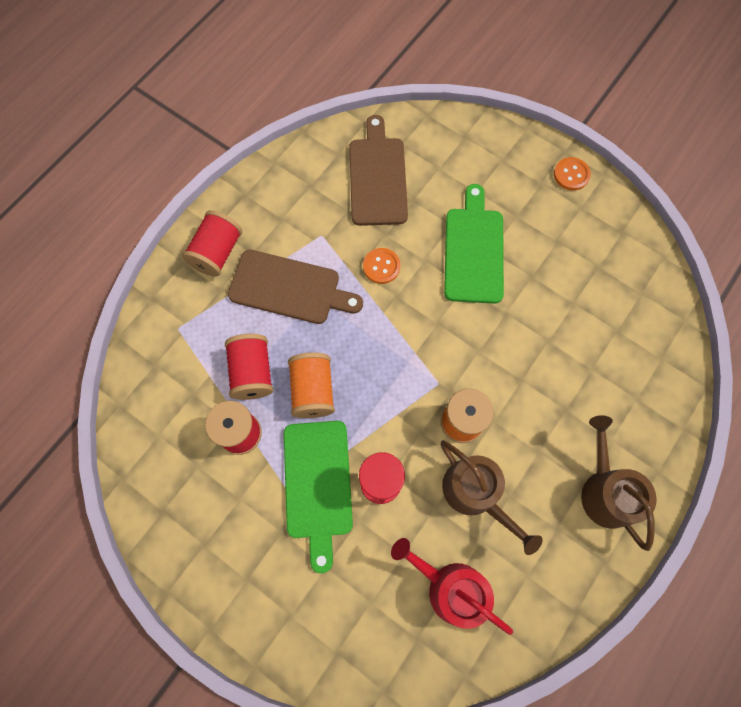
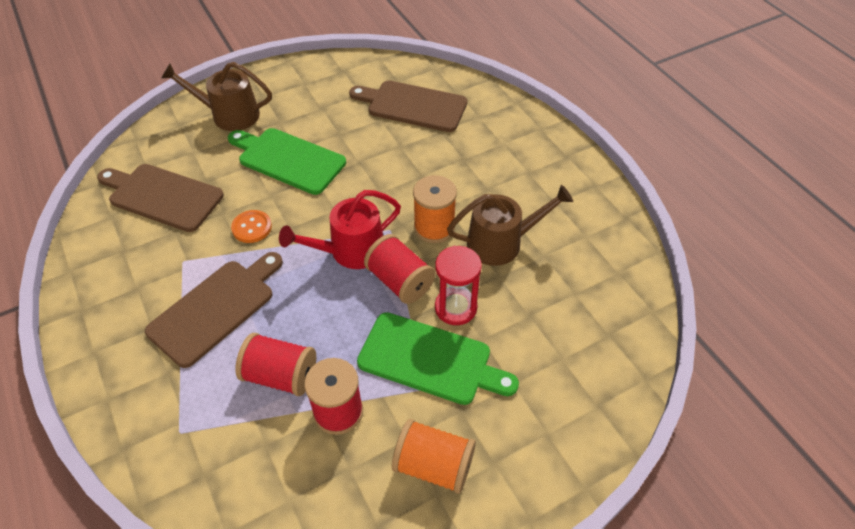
camera: 65 degrees left, 20 degrees down
(217, 252) = (123, 360): red spool -> red spool (400, 281)
(313, 390) = (334, 328): orange spool -> orange spool (433, 465)
(450, 588) = (574, 292): red watering can -> red watering can (351, 251)
(571, 175) = (272, 77): orange button -> none
(605, 491) = (540, 162): brown watering can -> brown watering can (229, 115)
(612, 325) = (413, 106): none -> brown cutting board

